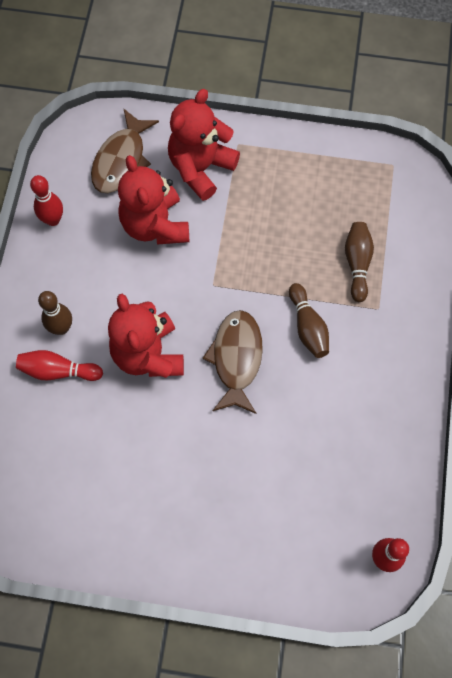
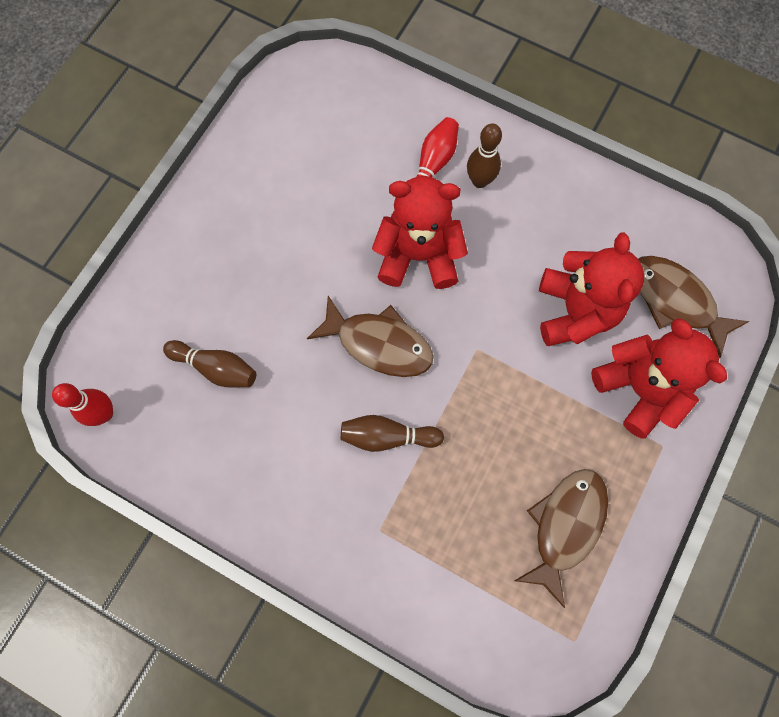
camera: 110 degrees right, 5 degrees up
(53, 220) = (615, 206): red bowling pin -> none
(155, 225) = (575, 311): red teddy bear -> red teddy bear turned 90 degrees clockwise
(321, 190) = (565, 526): none -> brown fish
(357, 264) = (447, 529): brown bowling pin -> brown bowling pin (216, 368)

